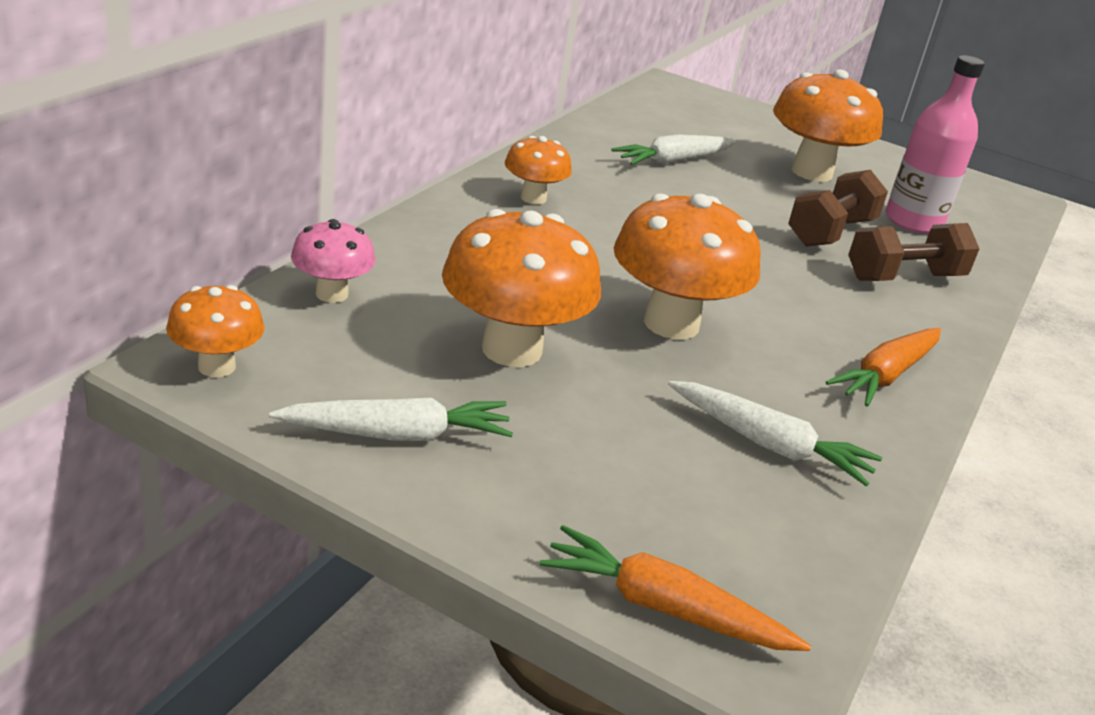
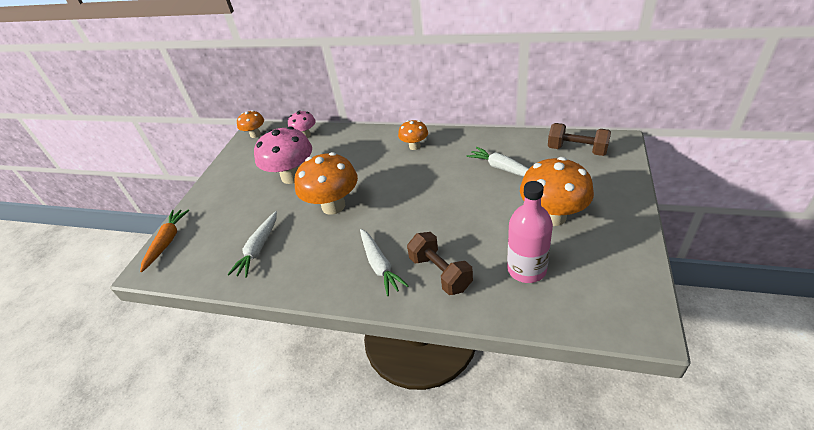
camera: 85 degrees right, 10 degrees up
(397, 435) = (234, 172): white carrot -> white carrot (380, 265)
(512, 349) = (292, 176): orange mushroom -> pink mushroom
(830, 232) = (472, 237): brown dumbbell -> brown dumbbell (577, 150)
(886, 375) = (328, 277): orange carrot -> none

